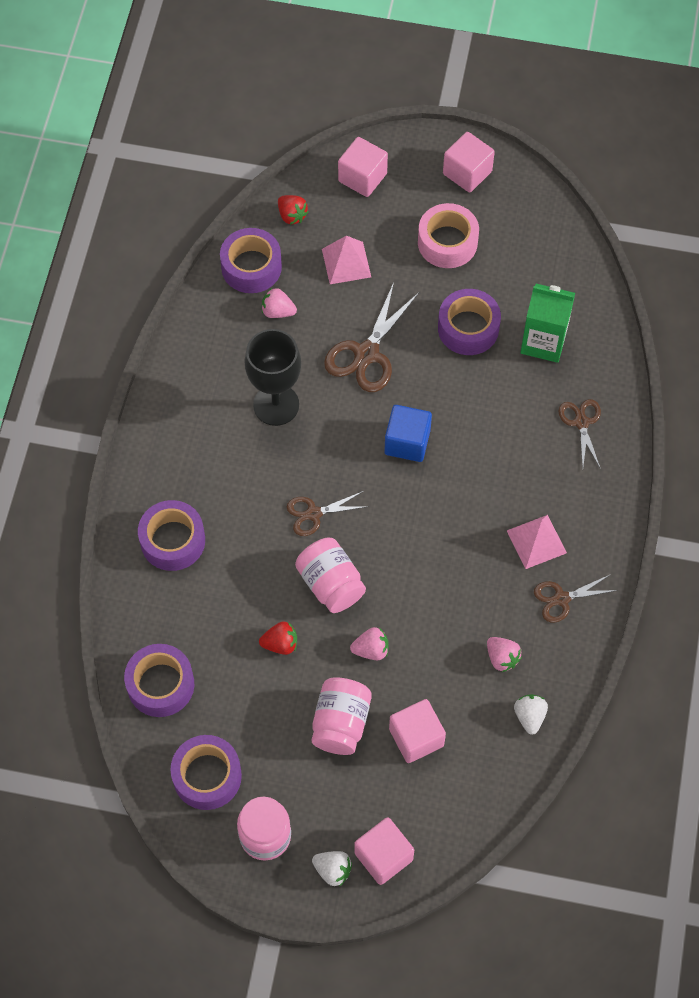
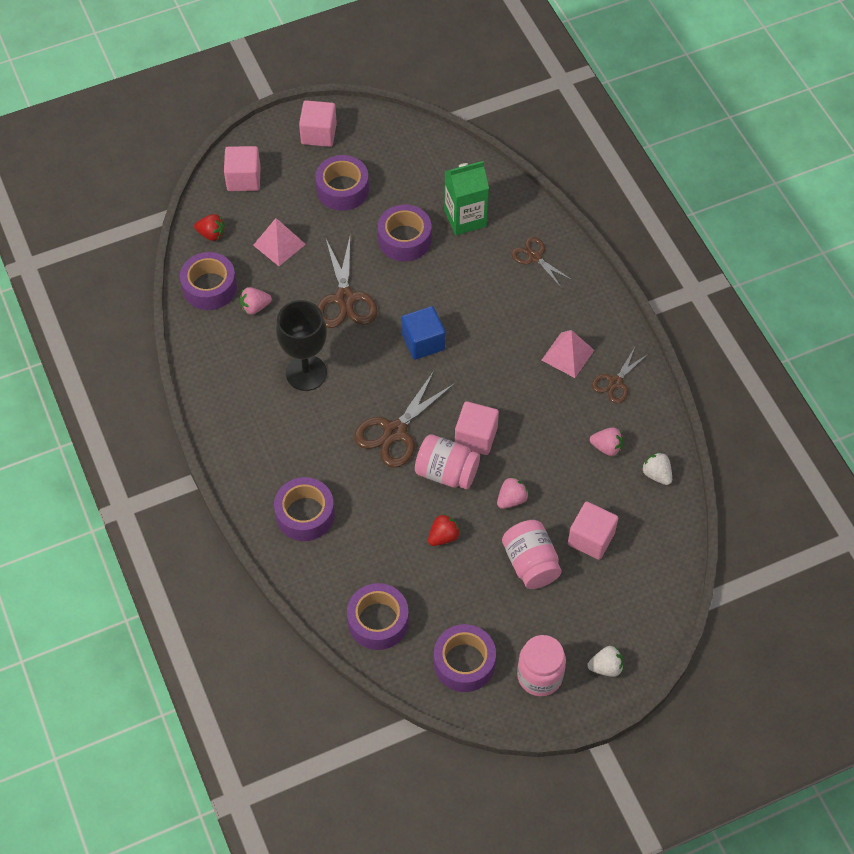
camera: 35 degrees left, 5 degrees down
(314, 514) = (395, 432): brown scissors -> brown scissors, size x1.65
(383, 856) = (633, 634): pink cube -> pink cube (476, 437)
(447, 242) = (342, 189): pink tape -> purple tape

